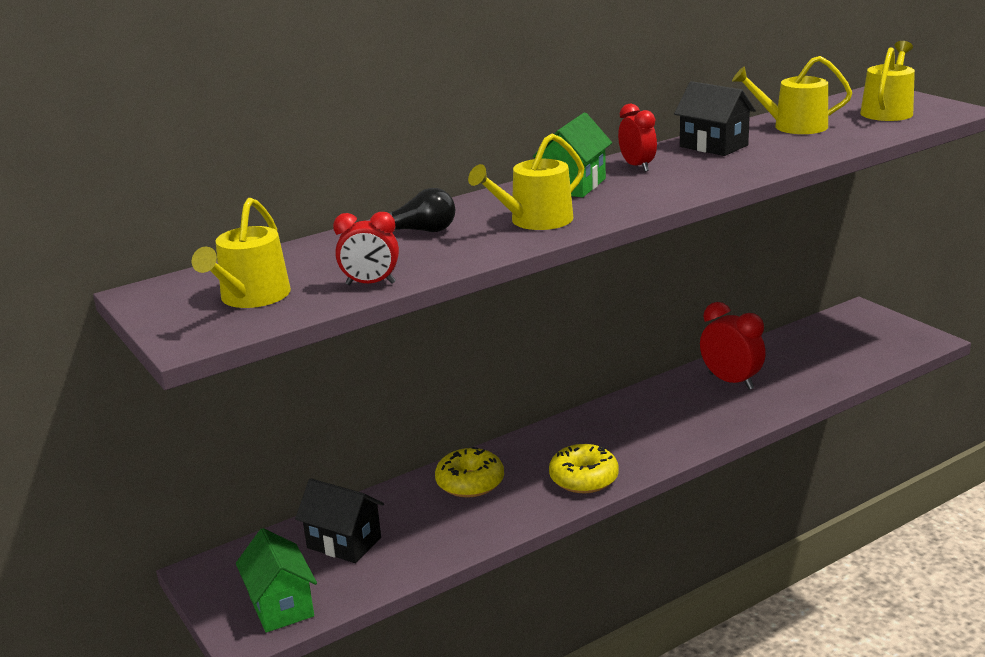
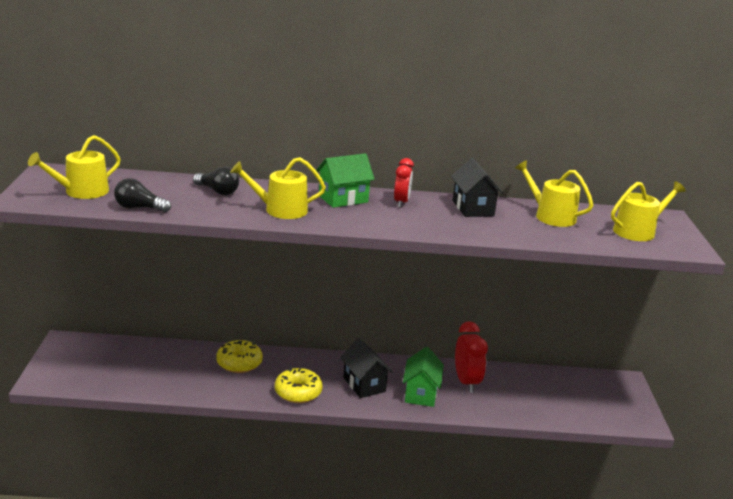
camera: 30 degrees right, 0 degrees up
(281, 606) = (72, 375): green house -> green house (421, 393)
(344, 543) = (139, 361): black house -> black house (364, 384)
(370, 284) = (139, 208): red clock -> black light bulb

